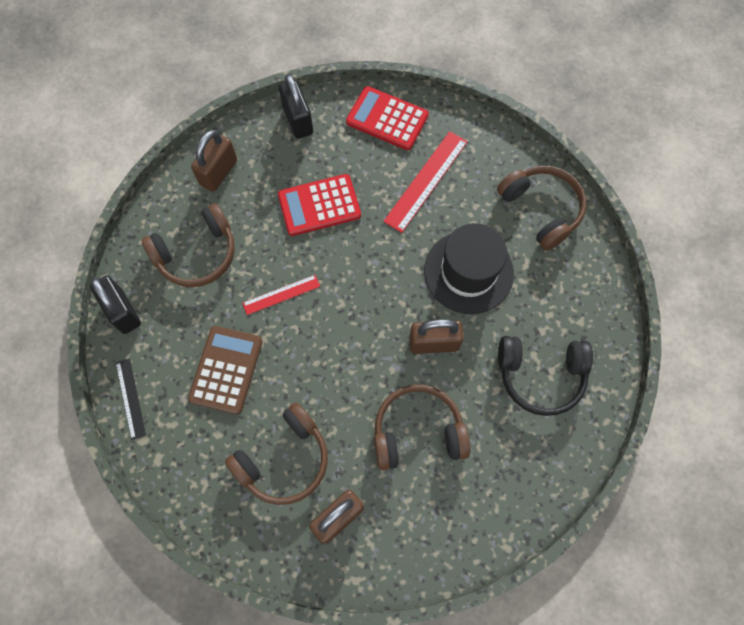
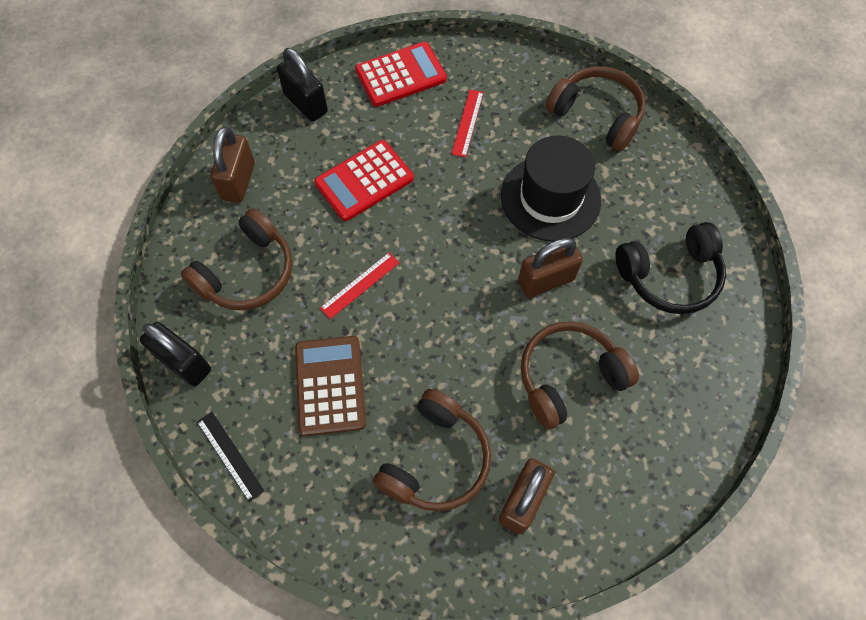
camera: 20 degrees left, 5 degrees down
(387, 119) = (401, 75): red calculator -> red calculator turned 150 degrees clockwise
(426, 181) = (467, 123): red ruler -> red ruler, size x0.60

